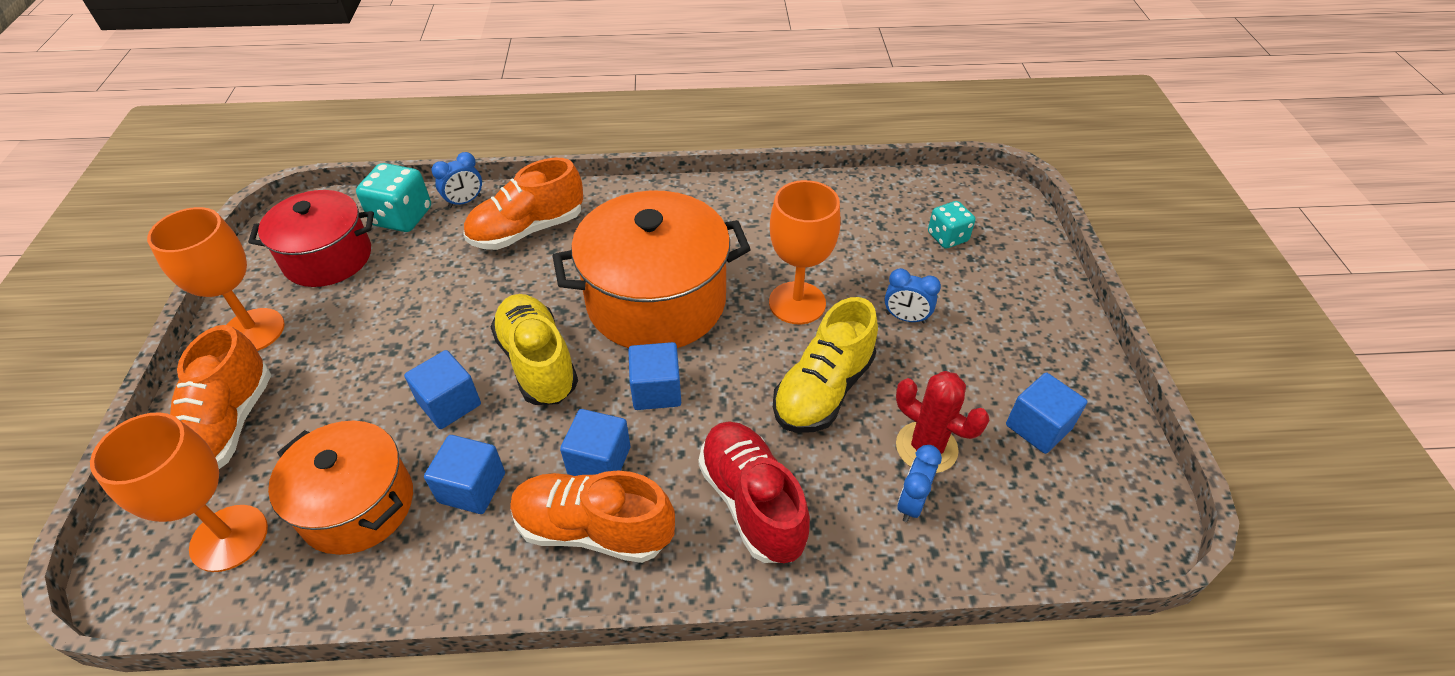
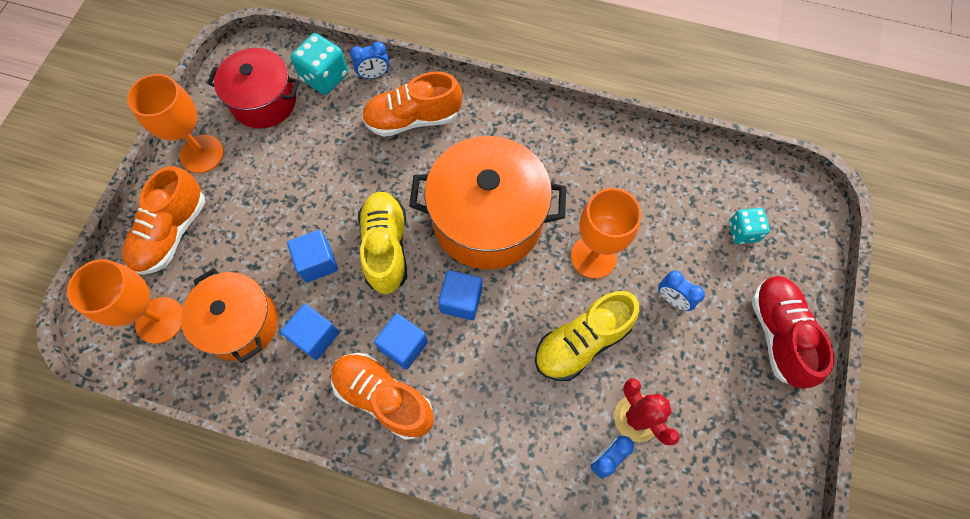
camera: 20 degrees right, 20 degrees up
(752, 502) = (495, 416): red shoe -> red shoe (778, 334)
(1038, 427) = (729, 431): blue cube -> none

